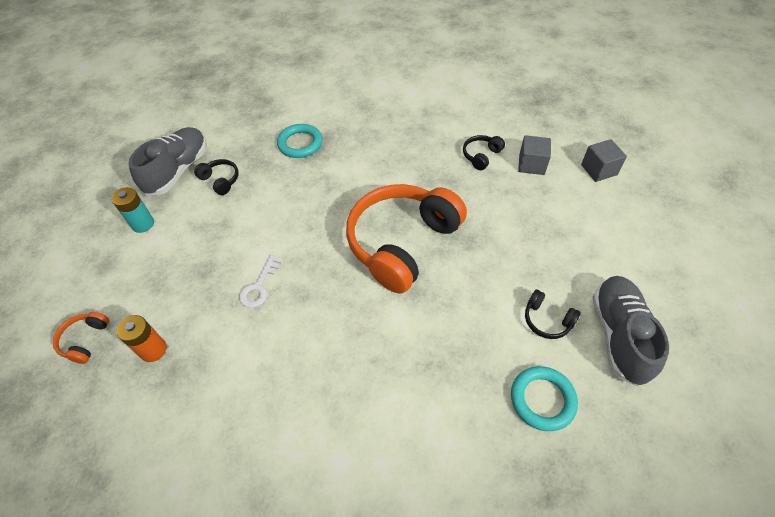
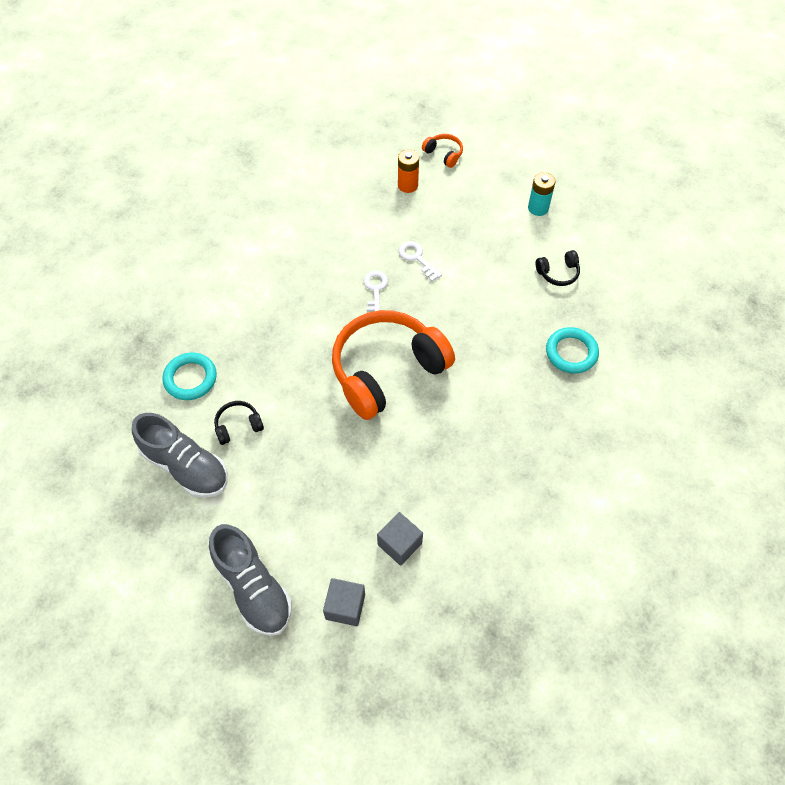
camera: 120 degrees right, 5 degrees up
(178, 170) = (592, 247): grey shoe -> grey shoe (253, 587)
(321, 299) = (375, 290): none -> white key
(402, 243) = (387, 370): orange headphones -> orange headphones turned 105 degrees counterclockwise
(481, 156) = (445, 504): black headphones -> none

